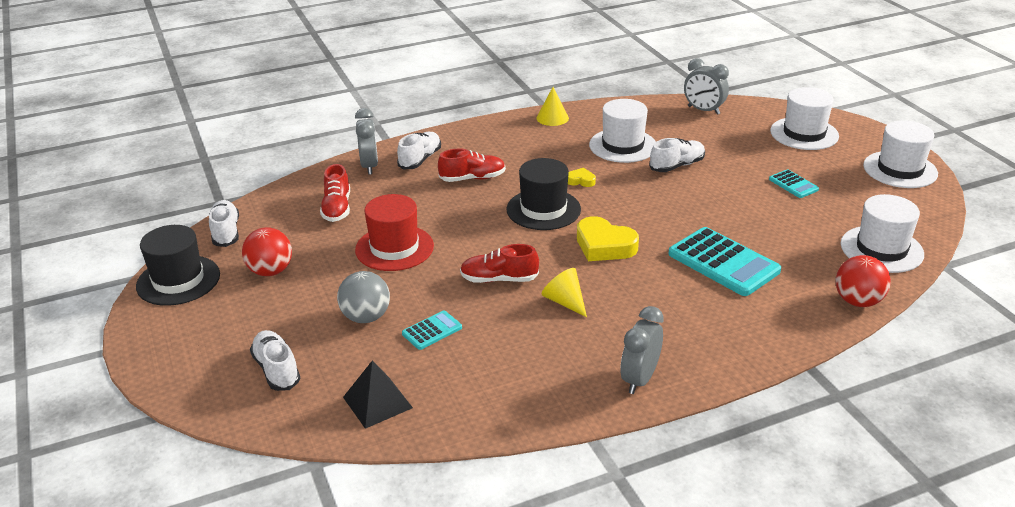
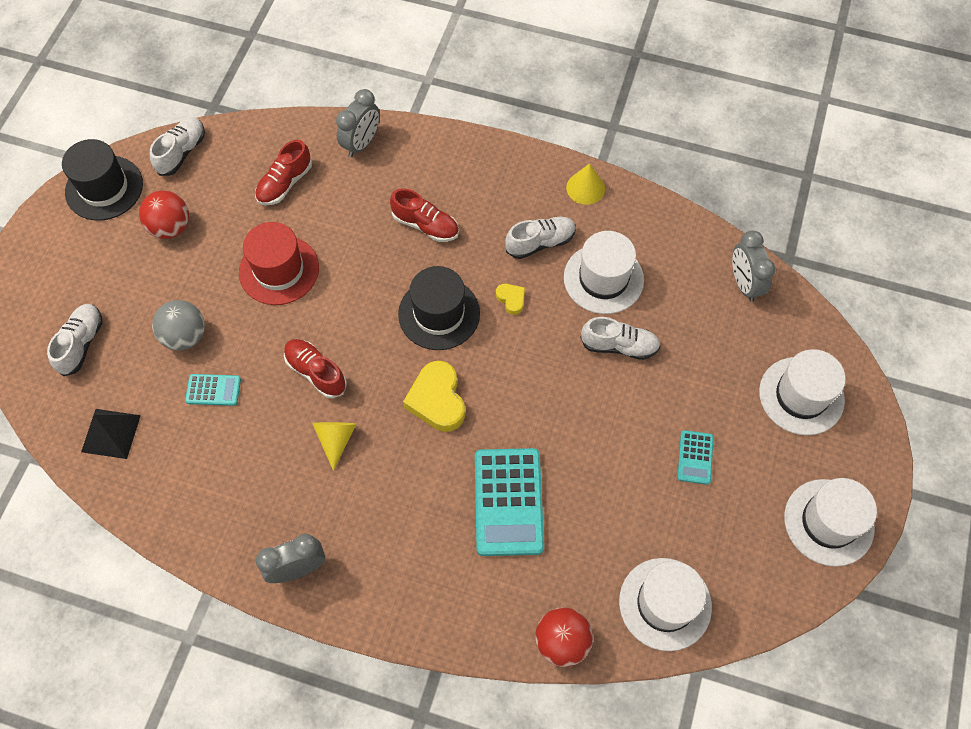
camera: 40 degrees right, 30 degrees up
(420, 159) = (410, 165): white shoe -> white shoe (540, 243)

